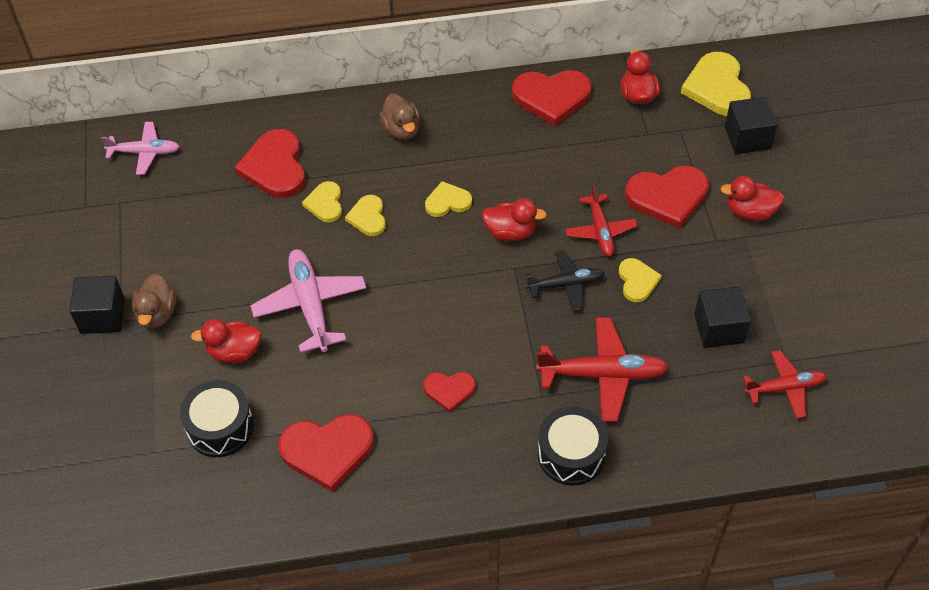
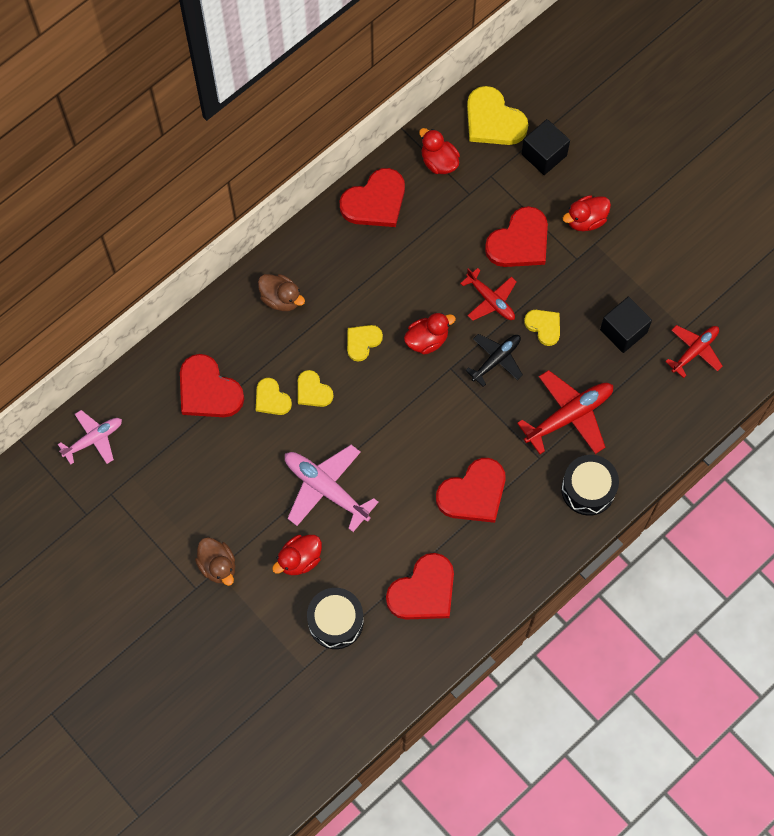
camera: 35 degrees left, 15 degrees up
(102, 316) = (178, 593): black cube -> none
(449, 390) = (473, 493): red heart -> red heart, size x1.76

